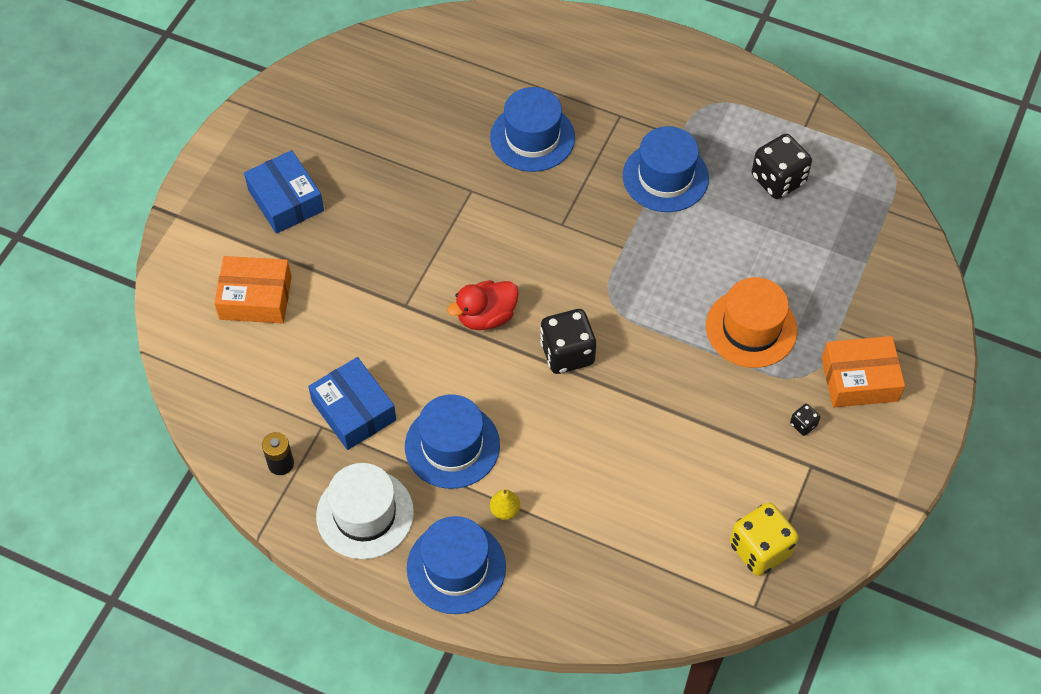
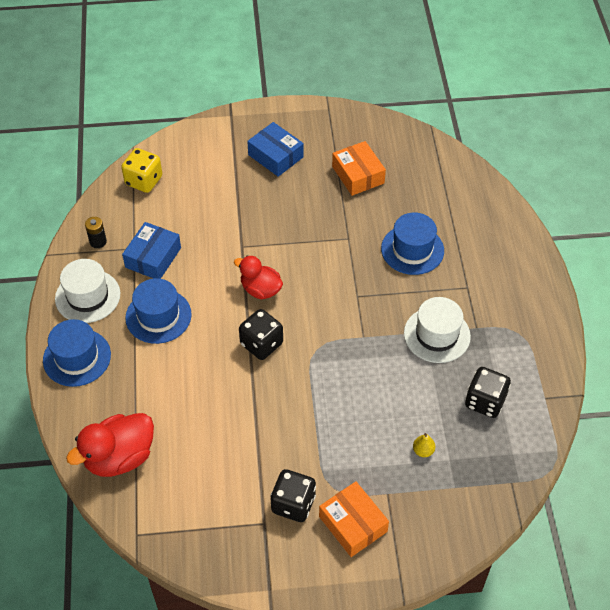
camera: 60 degrees right, 5 degrees down
(255, 298) = (200, 176): orange box -> orange box (358, 175)
(286, 200) = (275, 156): blue box -> blue box turned 75 degrees counterclockwise
(505, 510) = (129, 364): yellow pear -> yellow pear (423, 451)
(637, 580) = (119, 457): none -> red duck
(665, 177) = (437, 335): blue hat -> white hat
(751, 328) = (350, 438): orange hat -> none
(760, 549) = (181, 519): yellow dice -> yellow dice (144, 181)
(803, 424) = (293, 504): black dice -> black dice, size x2.20

